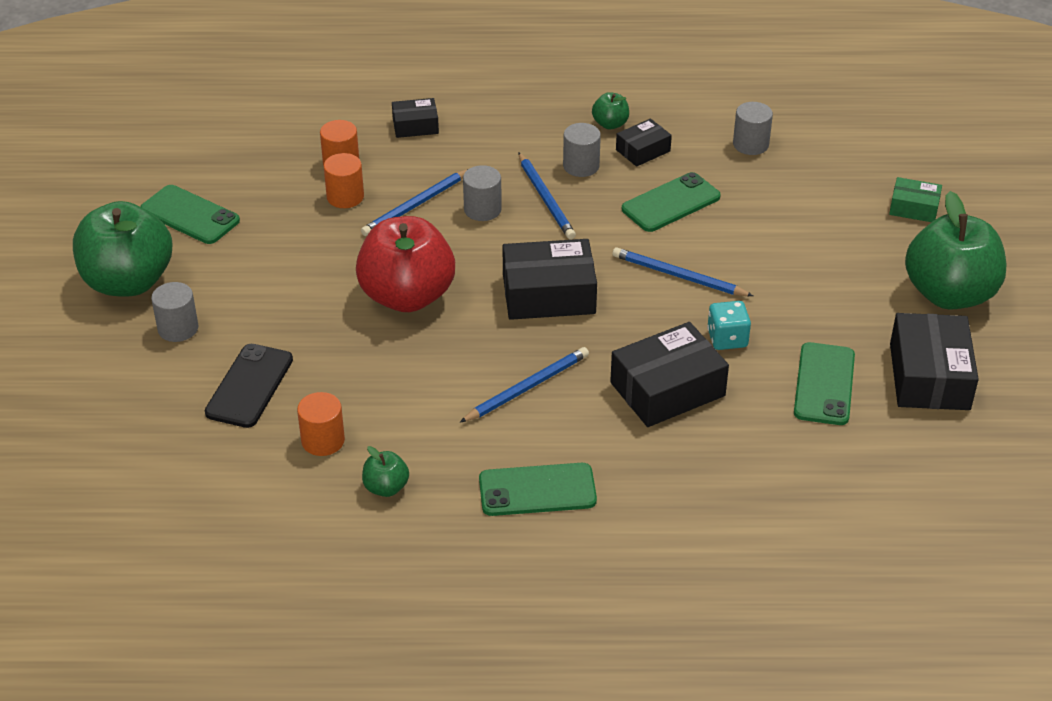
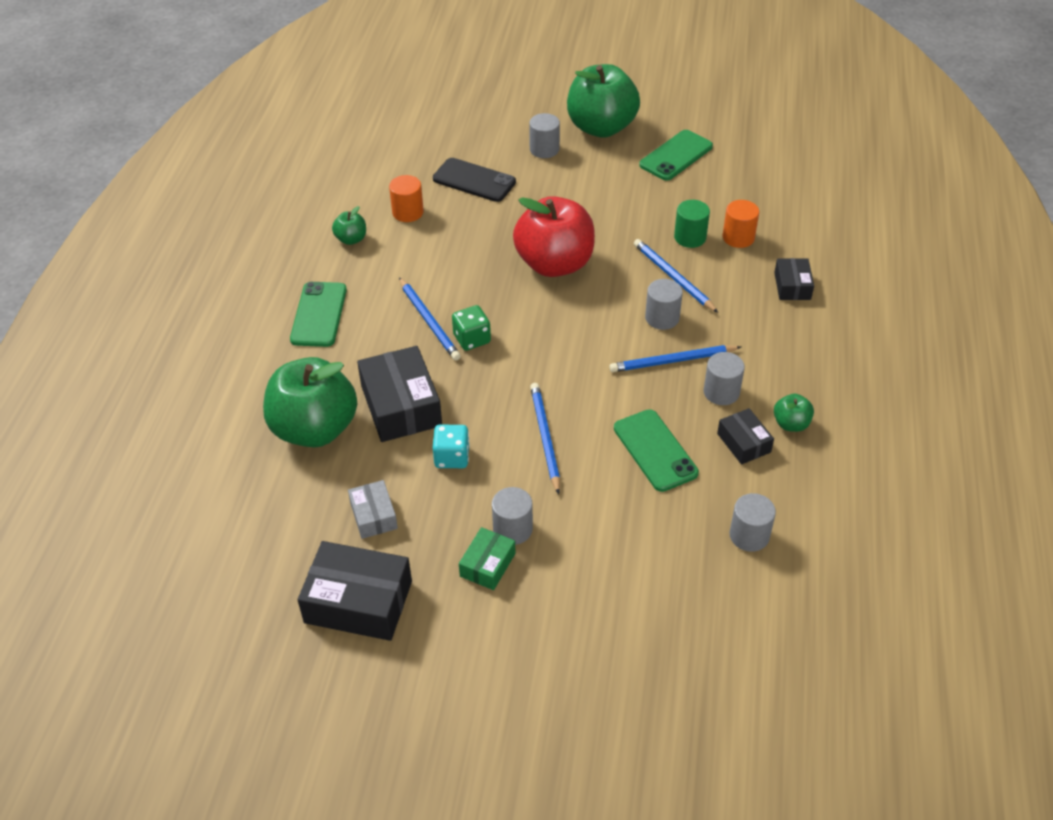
camera: 100 degrees right, 5 degrees up
(345, 197) = (690, 237): orange cylinder -> green cylinder
(548, 294) = (539, 347): black box -> none
(548, 348) = (472, 339): none -> green dice
(678, 276) = (545, 438): blue pencil -> blue pencil turned 45 degrees counterclockwise
(801, 285) = (512, 529): none -> grey cylinder
(824, 384) = (373, 515): green phone -> grey box
(914, 208) = (619, 663): green box -> green box (487, 565)
(949, 294) = (471, 655): green apple -> green apple (315, 429)

